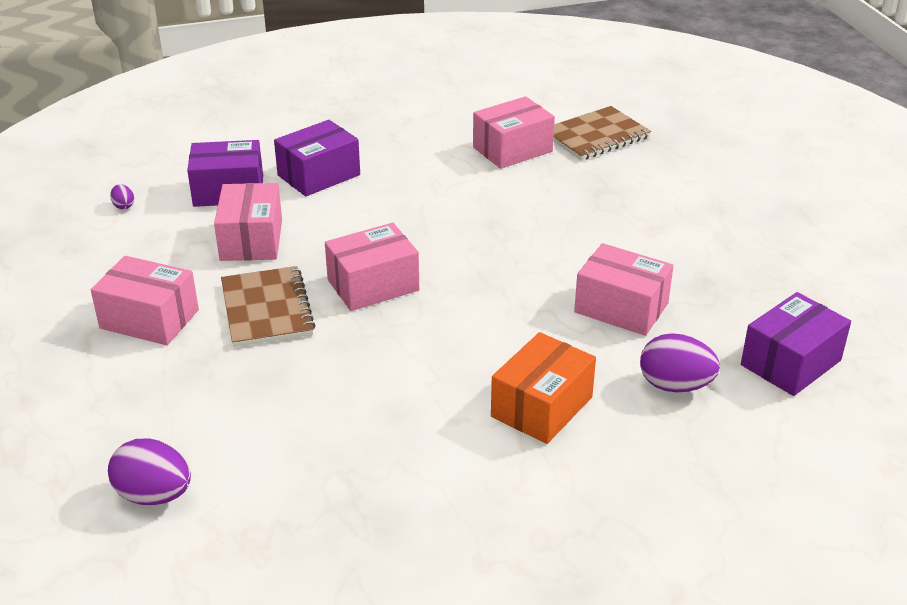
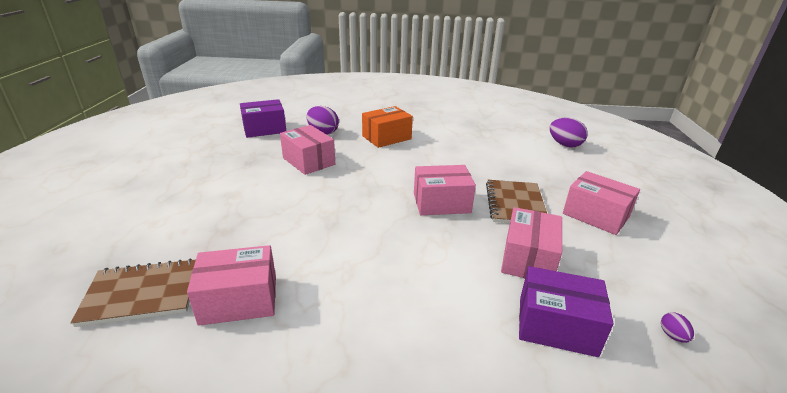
camera: 160 degrees left, 5 degrees down
(319, 175) = (455, 321): purple box -> none

